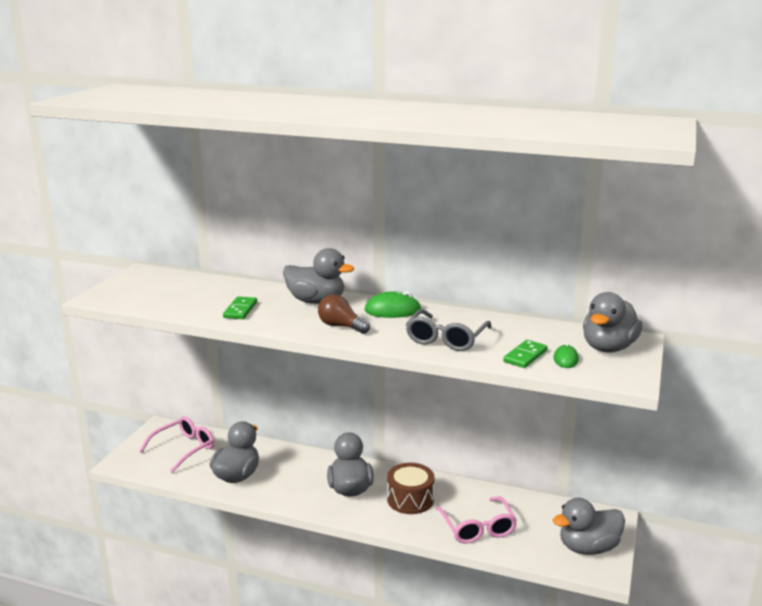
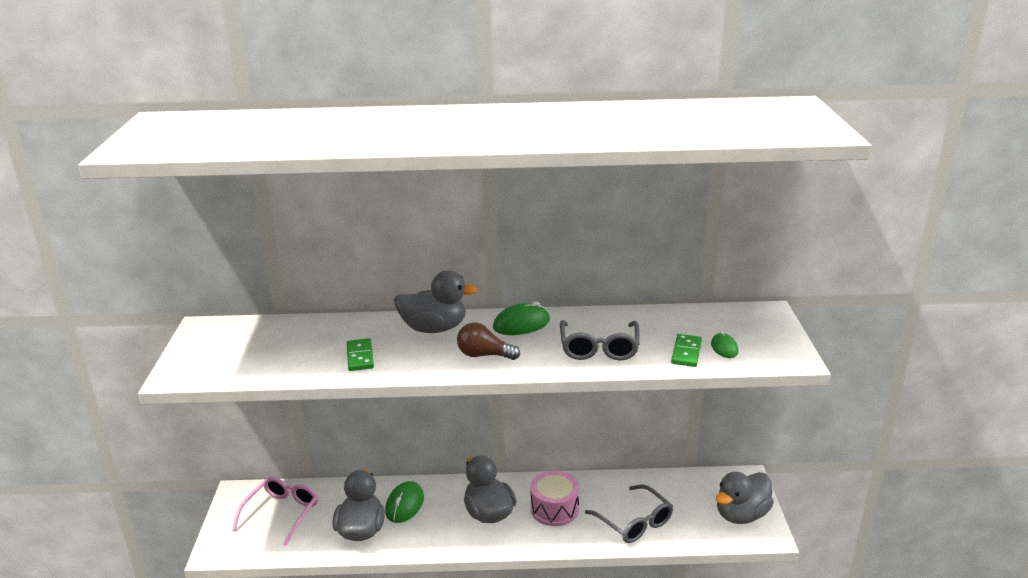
camera: 20 degrees left, 5 degrees up
(284, 465) = (404, 504): none -> green mouse
(410, 499) = (554, 509): brown drum -> pink drum
(477, 528) = (634, 522): pink glasses -> grey glasses
(608, 348) = (751, 326): grey duck -> none

